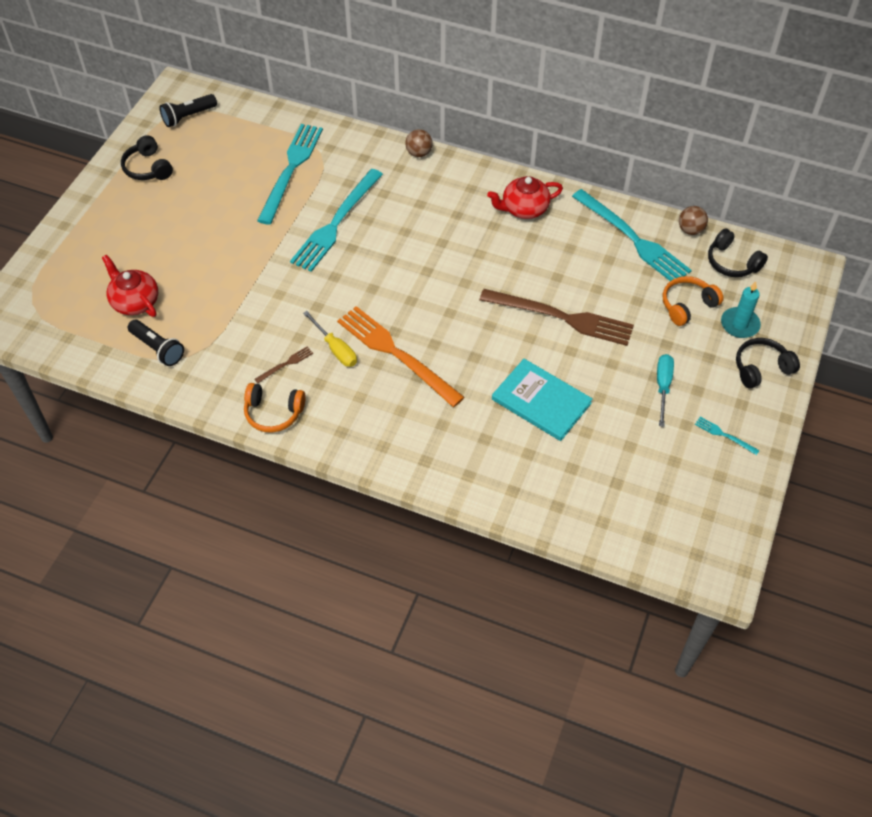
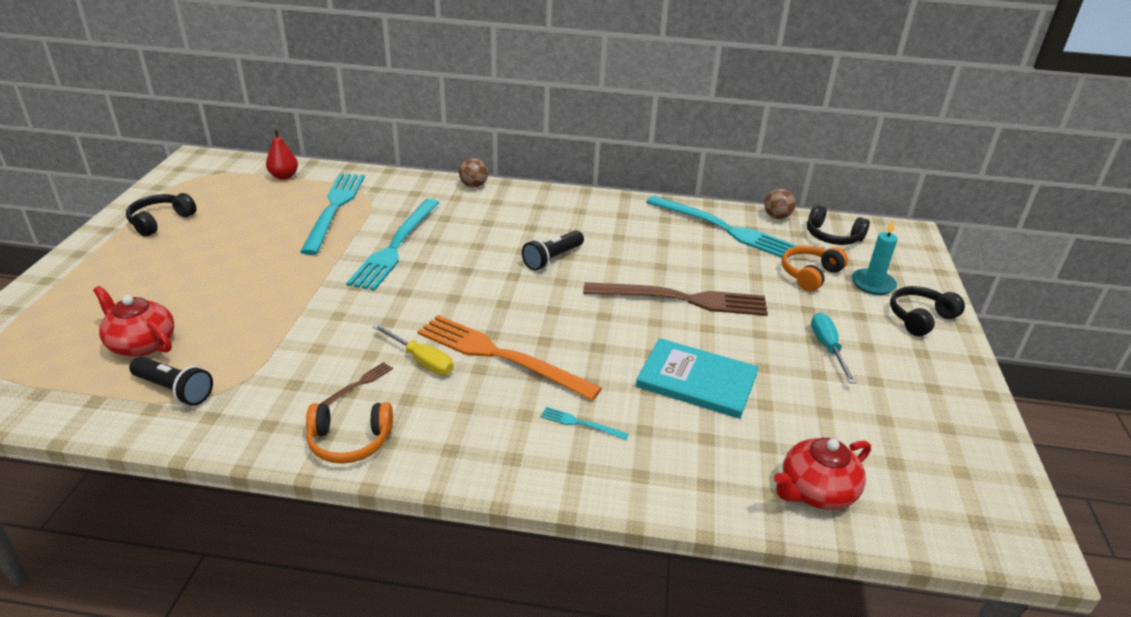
camera: 15 degrees left, 20 degrees down
(148, 168) = (160, 221): black headphones -> black headphones turned 75 degrees clockwise
(188, 117) = (209, 178): black flashlight -> black flashlight (552, 259)
(252, 121) = (284, 176): none -> red pear
(524, 209) = (600, 216): red teapot -> red teapot (816, 491)
(724, 435) = (924, 385): turquoise fork -> turquoise fork (580, 423)

